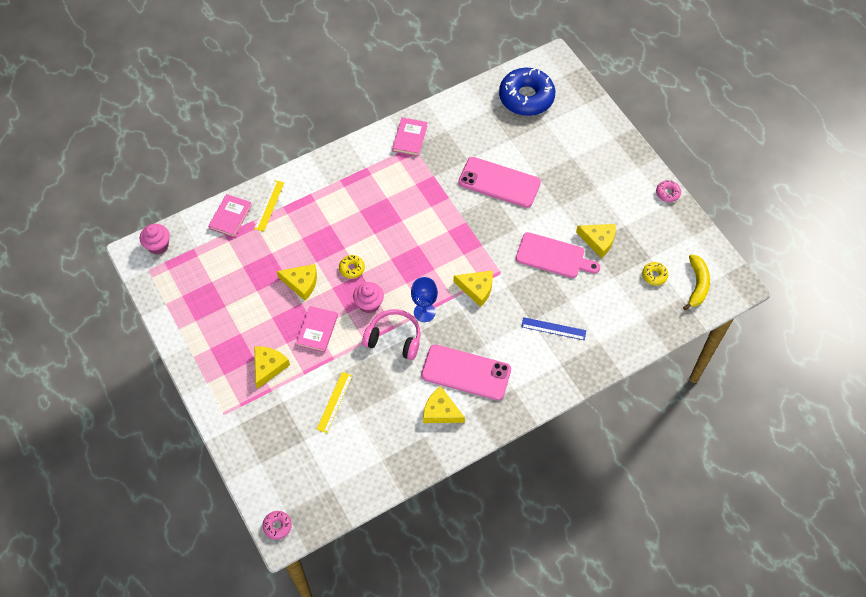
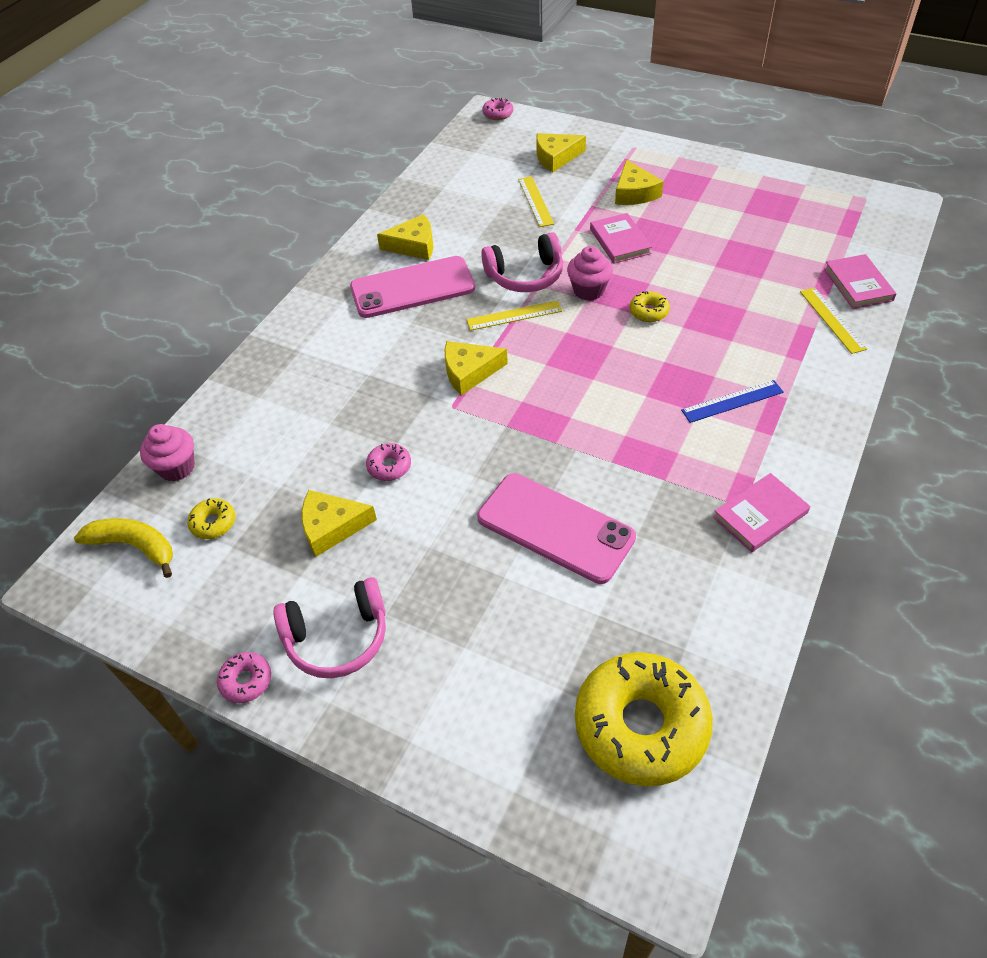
camera: 150 degrees right, 10 degrees down
(158, 246) = (890, 220): pink cupcake -> pink cupcake (177, 467)
(301, 283) = (690, 269): yellow cheese -> yellow cheese (556, 157)
(409, 138) = (760, 515): pink book -> pink book turned 75 degrees clockwise
(424, 312) = (514, 315): blue goblet -> yellow ruler
(499, 182) = (555, 527): pink phone -> pink phone turned 45 degrees clockwise
(526, 97) = (641, 725): blue donut -> yellow donut
(553, 256) = (389, 466): pink cutting board -> pink donut
(553, 329) = (332, 381): blue ruler -> blue ruler (732, 401)
(621, 189) = (337, 637): none -> pink headphones
(697, 285) = (135, 546): yellow banana -> yellow banana turned 135 degrees clockwise

